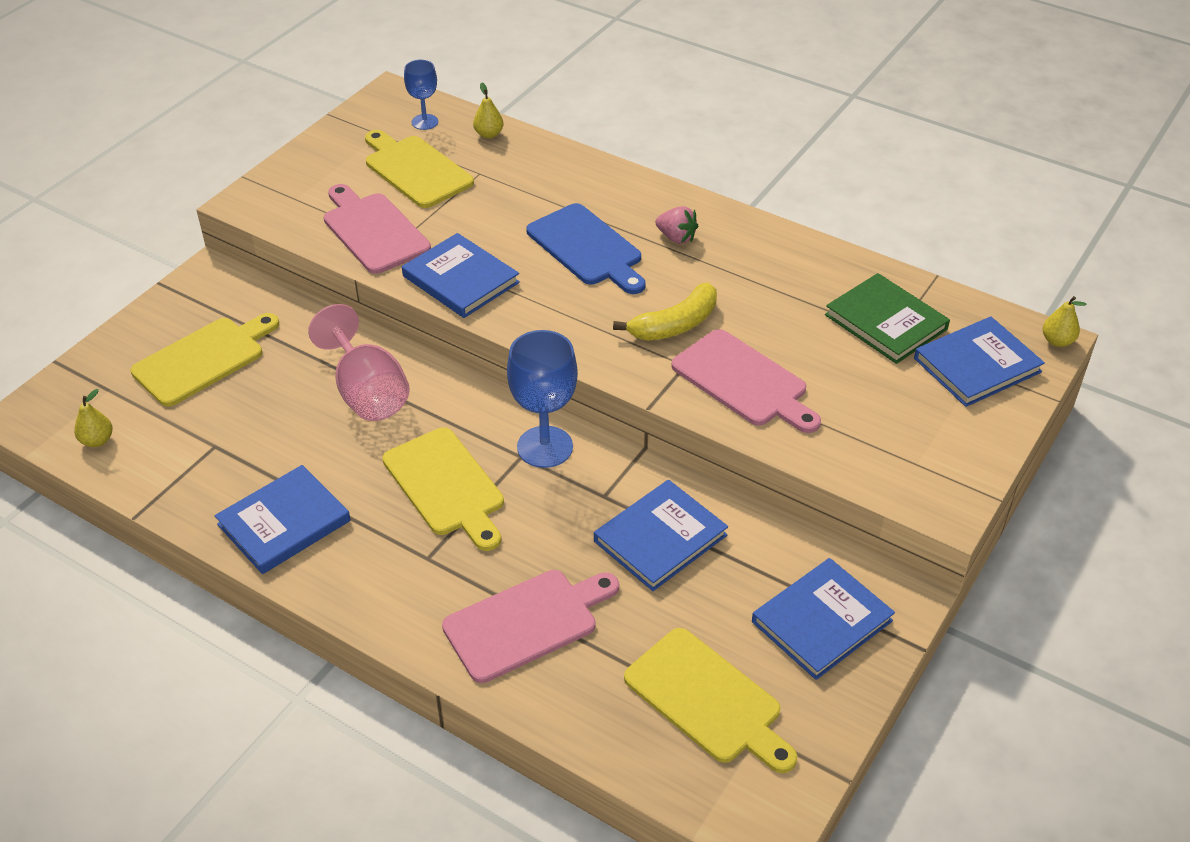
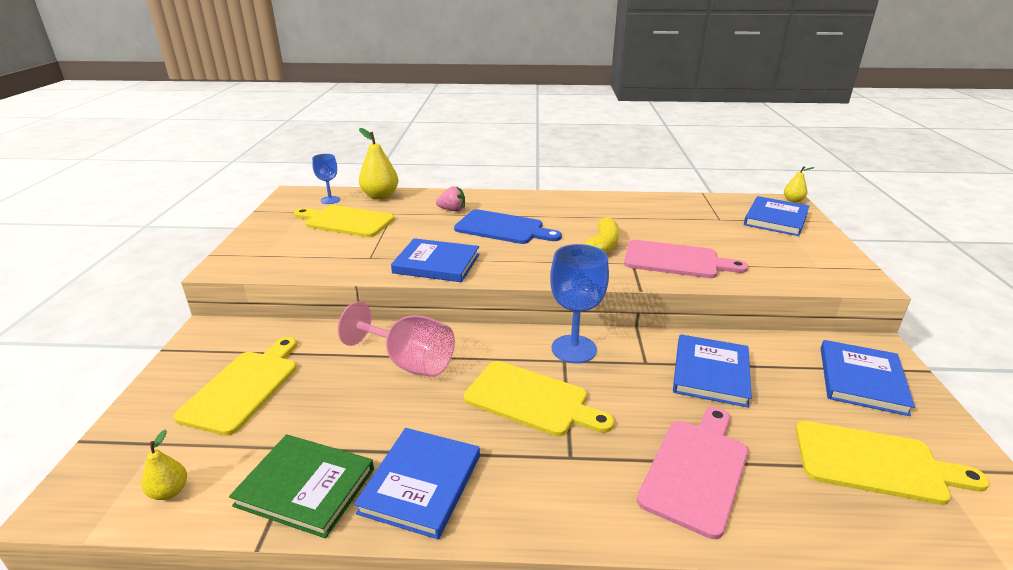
camera: 30 degrees left, 15 degrees down
(373, 231) = (345, 256): pink cutting board -> none
(489, 134) = (380, 196): yellow pear -> yellow pear, size x1.83
(676, 237) = (550, 211): pink strawberry -> pink strawberry (452, 210)
(886, 322) = (707, 215): green book -> green book (305, 487)

